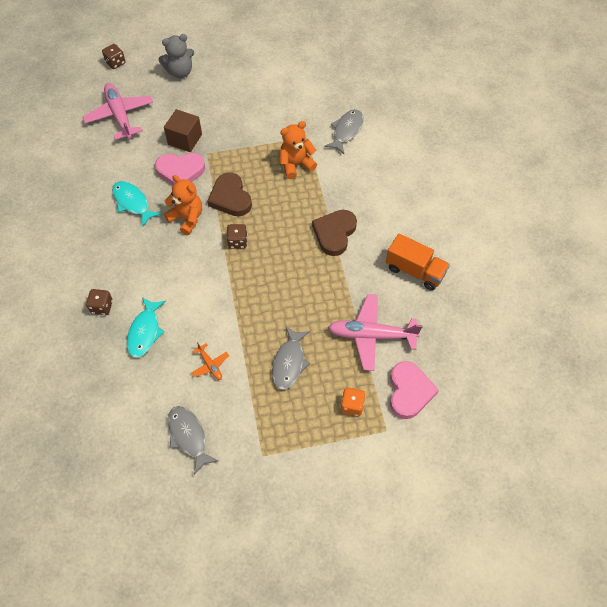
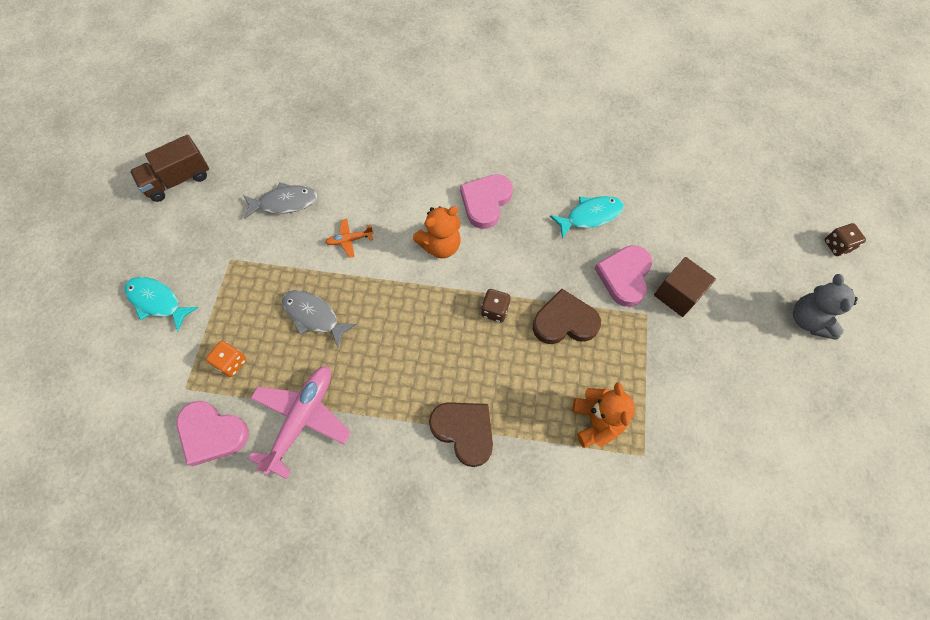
camera: 110 degrees right, 5 degrees up
(102, 307) = (461, 162): brown dice -> none
(120, 115) = (736, 231): pink plane -> none
(140, 276) = (485, 202): none -> pink heart
(145, 332) = (415, 192): turquoise fish -> turquoise fish (157, 301)
(187, 218) = (548, 265): orange teddy bear -> orange teddy bear (440, 245)
(193, 554) = (178, 180): none -> brown truck
(346, 131) = (643, 521): grey fish -> none
(415, 271) = (364, 517): orange truck -> none

